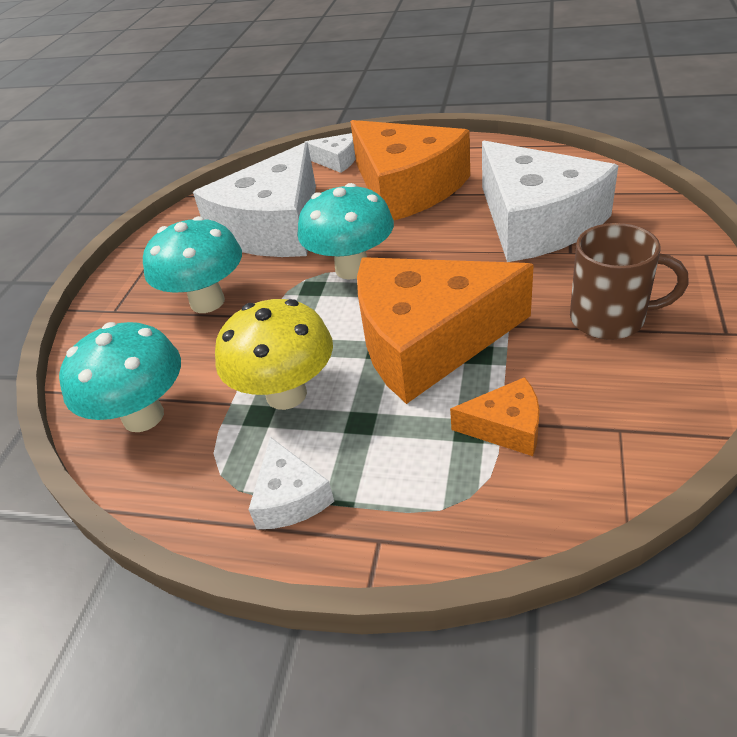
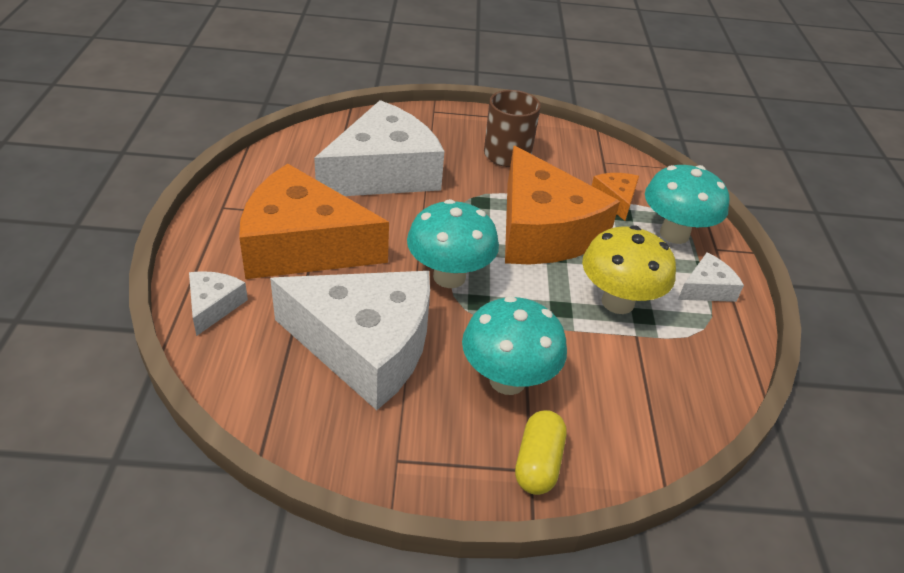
camera: 110 degrees left, 0 degrees up
(117, 314) = (537, 463): none -> yellow capsule
(143, 416) = (670, 391): turquoise mushroom -> turquoise mushroom (674, 234)
(406, 188) = (302, 246): orange cheese -> orange cheese turned 120 degrees counterclockwise

